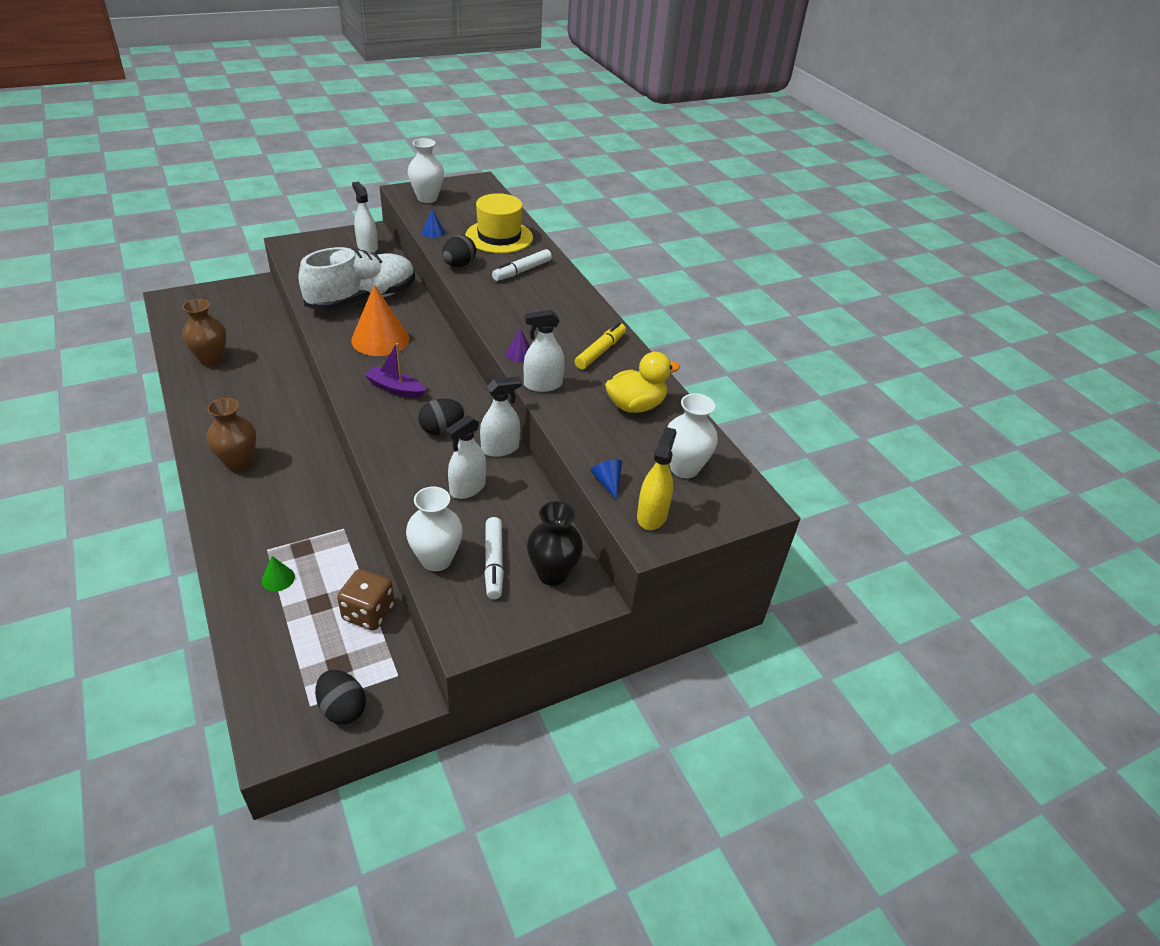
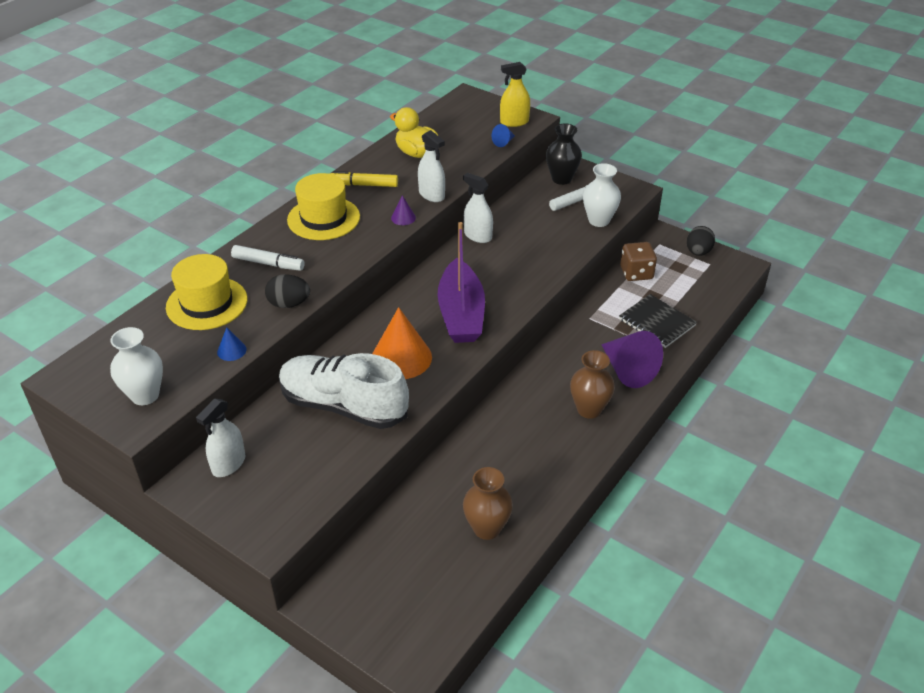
camera: 115 degrees left, 0 degrees up
(248, 514) = (627, 370): none -> purple cone
(278, 578) = (657, 322): green cone -> black notebook
(395, 389) = (461, 314): purple boat -> purple boat, size x1.88
(441, 429) = (485, 269): black egg -> none
(467, 488) = (530, 233): white spray bottle -> none
(562, 313) = (323, 218): none -> yellow hat
(684, 468) = (461, 122): white vase -> none

